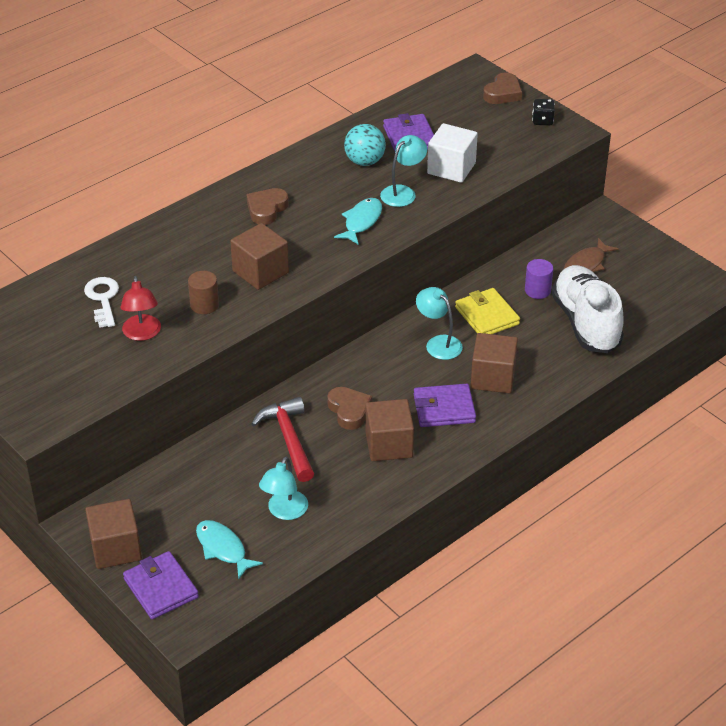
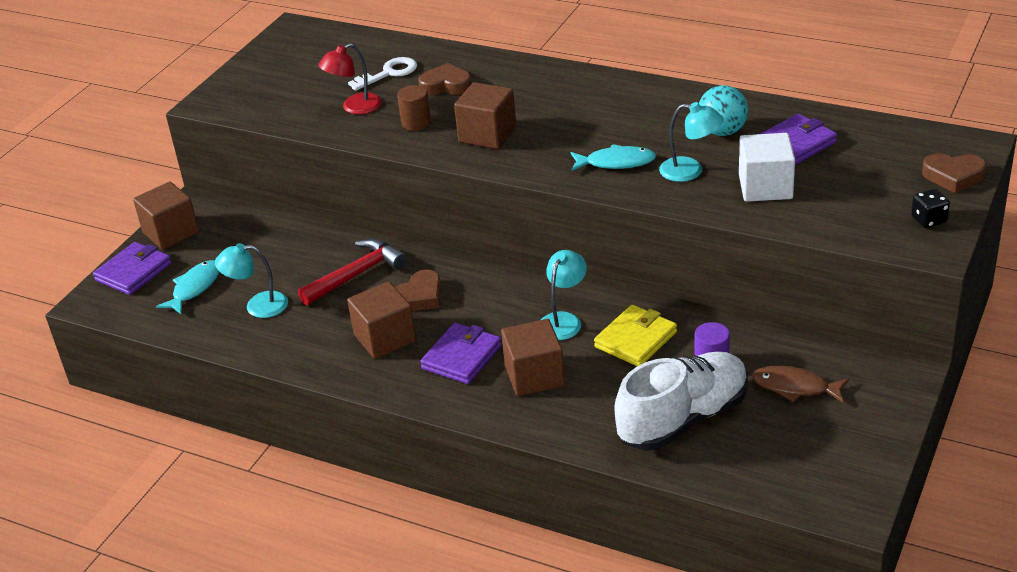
camera: 70 degrees right, 5 degrees down
(266, 209) = (588, 105): brown heart -> brown heart (446, 85)
(444, 409) = (462, 357): purple wallet -> purple wallet turned 60 degrees clockwise

